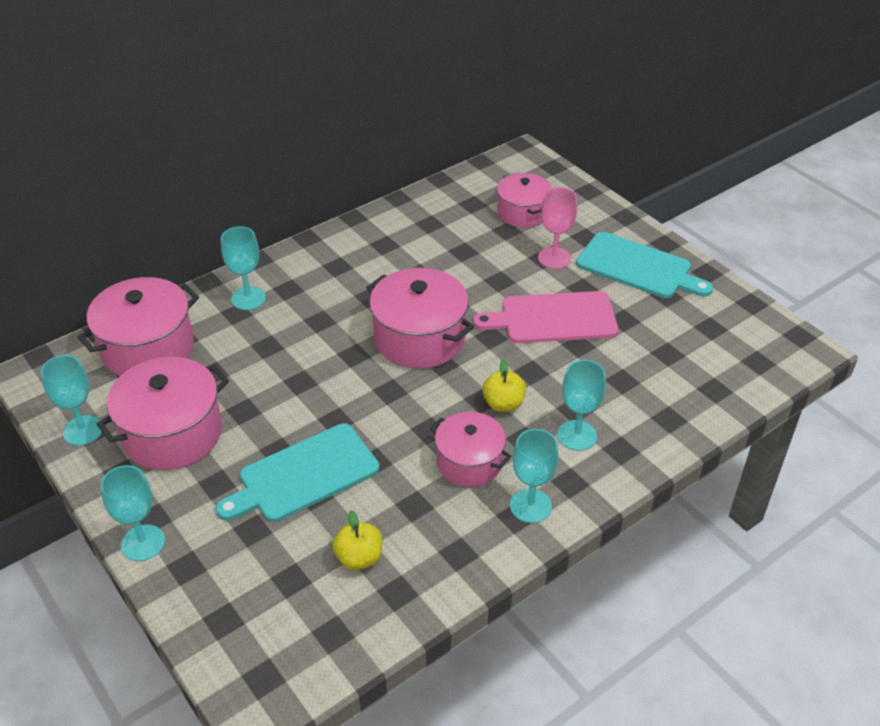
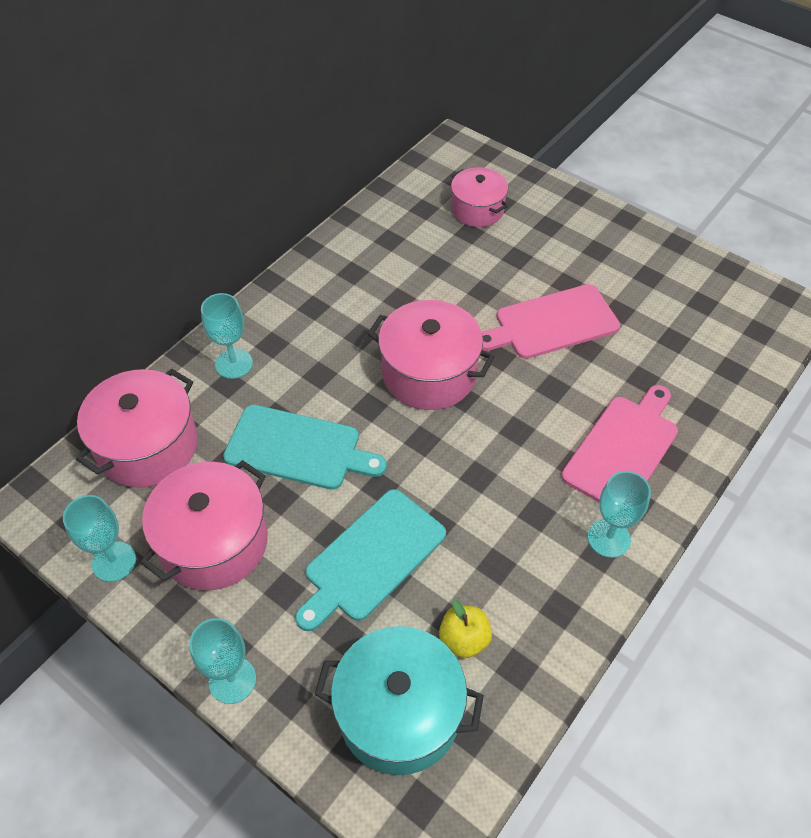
camera: 15 degrees left, 10 degrees up
(276, 602) = (399, 713): none -> turquoise pot
(469, 462) = (531, 503): pink pot -> none
(503, 404) = (539, 430): yellow apple -> none
(554, 258) = (527, 255): pink goblet -> none
(577, 435) = (623, 449): turquoise goblet -> pink cutting board
(638, 267) = (611, 250): turquoise cutting board -> turquoise cutting board (298, 449)

